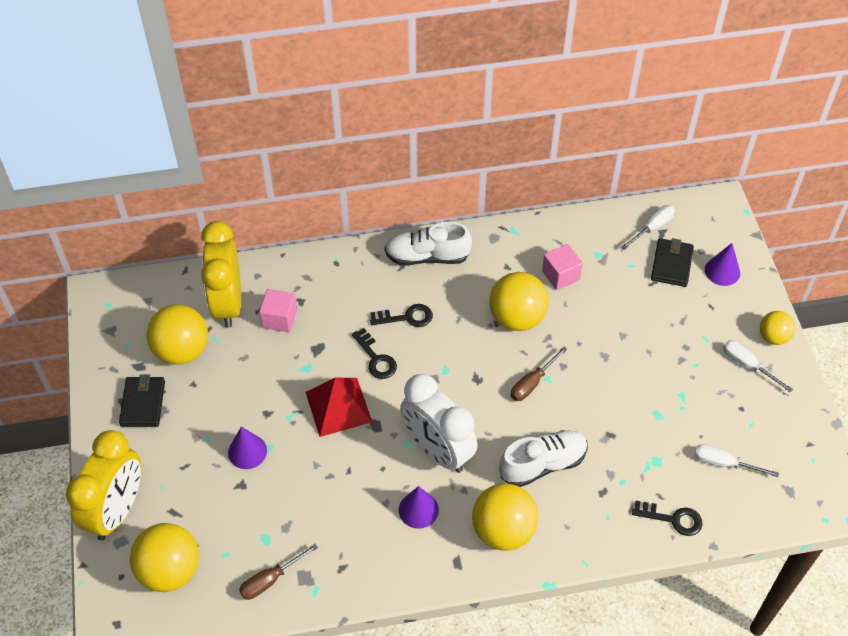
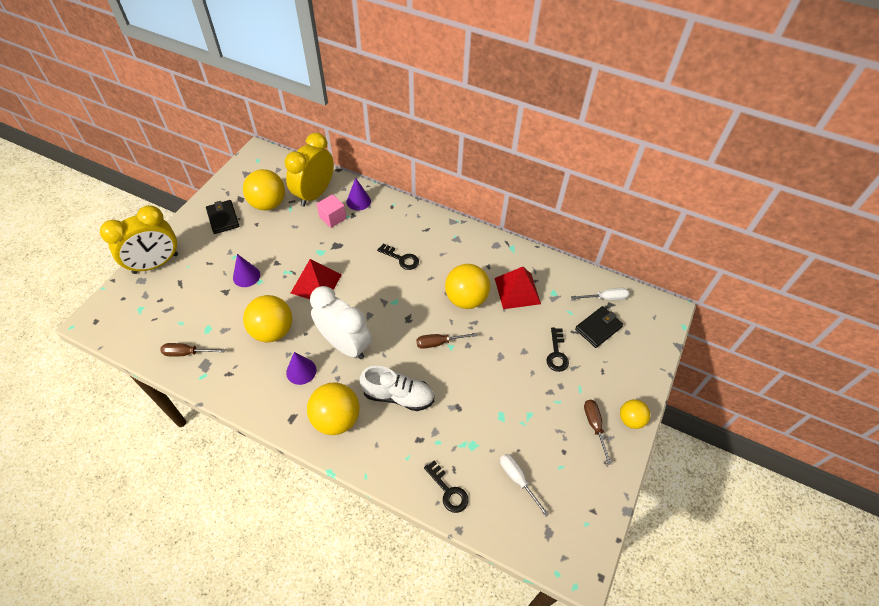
camera: 35 degrees right, 0 degrees up
(143, 403) = (223, 218): black wallet -> black wallet turned 60 degrees counterclockwise
(170, 570) = (147, 312): yellow ball -> yellow ball (273, 331)
(376, 358) = (362, 270): black key -> black key (557, 353)
(427, 256) = (446, 232): white shoe -> none
(437, 450) = (345, 344): white clock -> white clock turned 135 degrees clockwise
(560, 275) = (517, 291): pink cube -> red pyramid
(722, 271) = (631, 354): purple cone -> purple cone (358, 201)
(747, 365) = (594, 426): white screwdriver -> brown screwdriver

